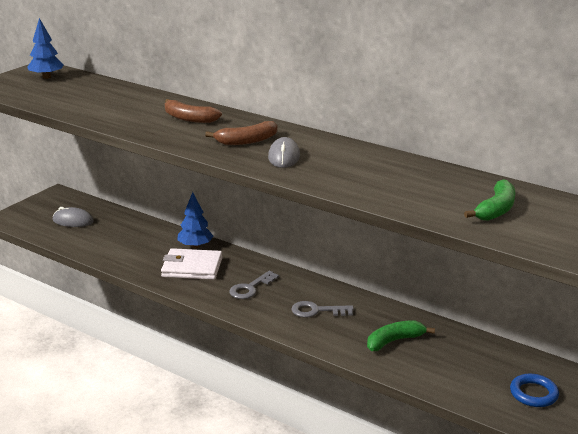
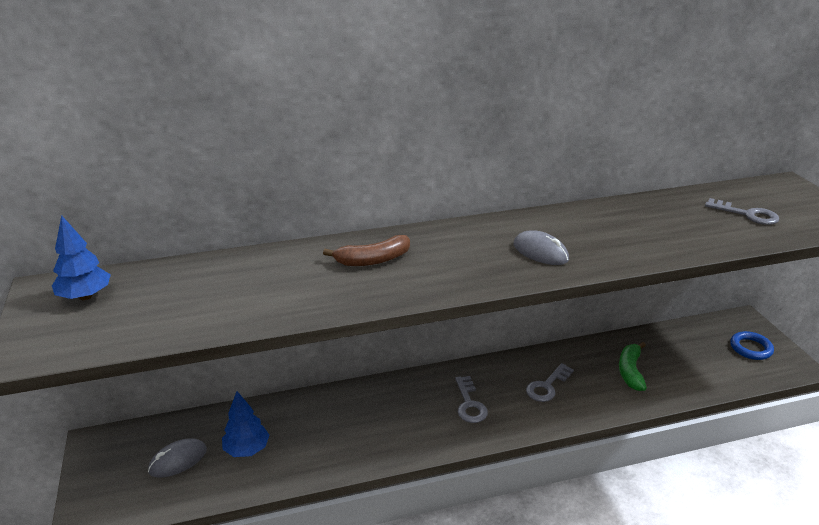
camera: 50 degrees left, 5 degrees up
(192, 267) = (390, 421): white wallet -> none
(195, 246) = (352, 399): blue tree -> blue tree (247, 449)
(247, 141) = (477, 254): brown banana -> none
(496, 209) = (747, 214): green banana -> grey key

